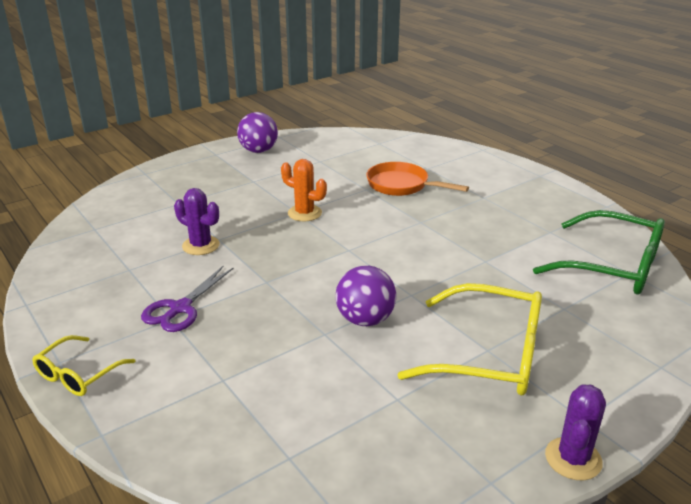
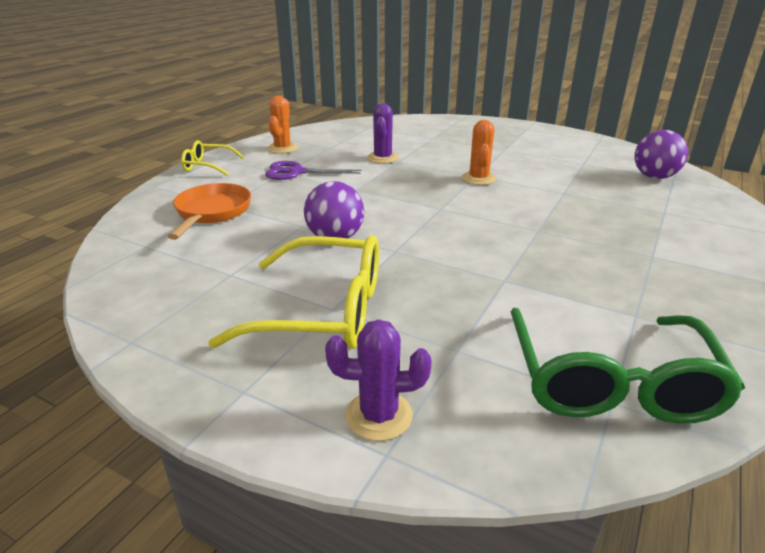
camera: 65 degrees right, 0 degrees up
(89, 303) = (282, 148): none -> orange cactus
(258, 151) = (558, 139): purple ball -> purple ball (654, 177)
(402, 185) = (600, 207): orange pan -> orange pan (212, 212)
(489, 355) = (323, 311): yellow glasses -> yellow glasses turned 75 degrees counterclockwise
(573, 459) = (174, 390): purple cactus -> purple cactus (379, 415)

